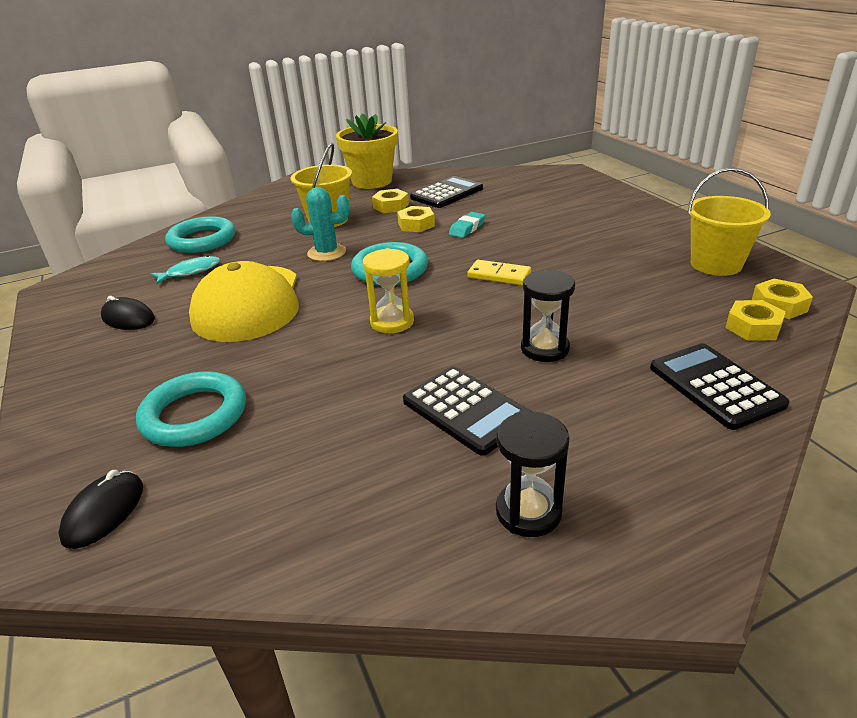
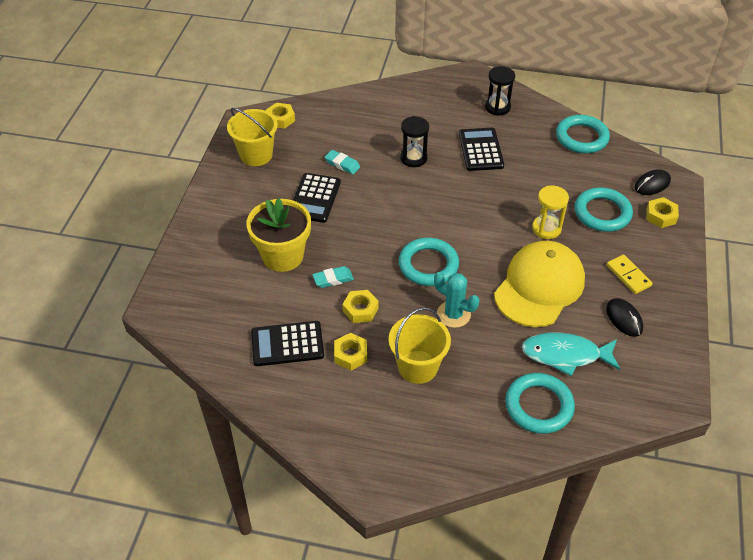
camera: 145 degrees left, 15 degrees up
(190, 272) = (565, 355): turquoise fish -> turquoise fish, size x1.64
(298, 541) = (581, 137): none -> turquoise ring
(372, 181) = (320, 422): yellow flower pot -> yellow flower pot (283, 256)
(392, 322) = (467, 218): yellow hourglass -> yellow hourglass (546, 228)
(499, 275) = (372, 218): yellow domino -> yellow domino (628, 275)
(615, 300) = (342, 164): none -> turquoise eraser
(715, 386) = (374, 106): black calculator -> black calculator (315, 198)
(753, 327) = (312, 117): yellow nut -> yellow nut (661, 216)

